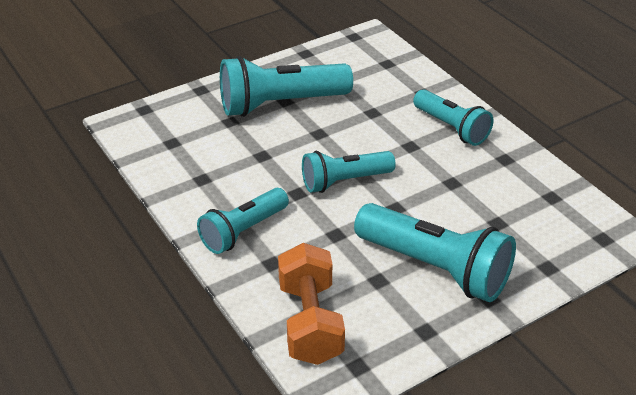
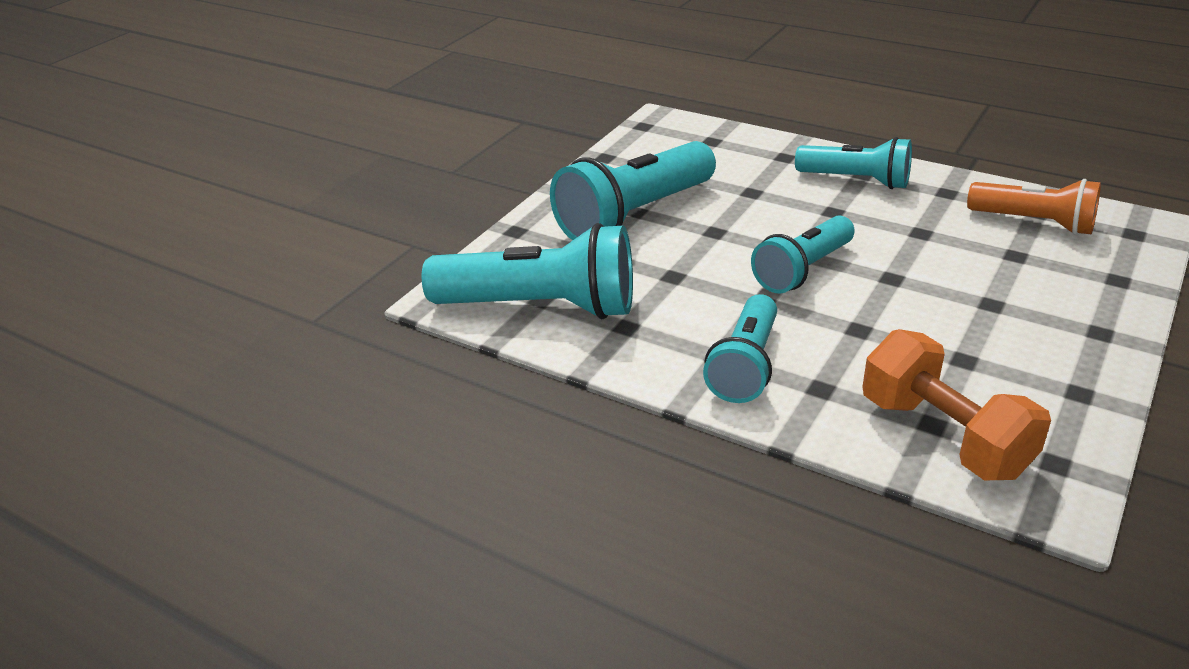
camera: 25 degrees left, 5 degrees down
(435, 268) = (1008, 323): turquoise flashlight -> turquoise flashlight (540, 307)
(539, 204) = (1034, 223): none -> orange flashlight

